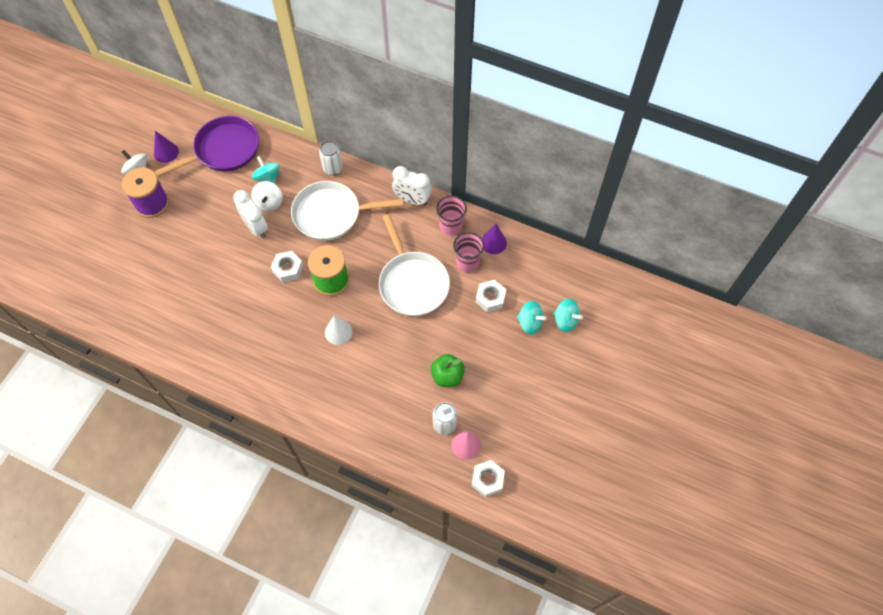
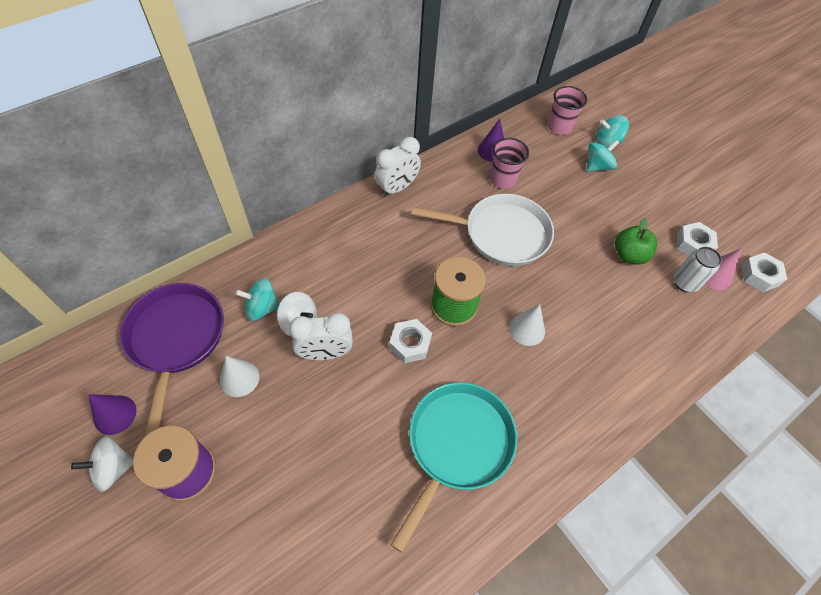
camera: 65 degrees left, 5 degrees down
(216, 194) = (239, 378): none -> white cone
(233, 326) = (457, 445): none -> turquoise pan
(331, 214) = (363, 266): white pan -> none
(333, 168) = (301, 237): white can -> none
(451, 226) = (451, 173): pink cup -> pink cup (559, 127)
(490, 298) = (554, 181): white nut -> white nut (693, 244)
(565, 320) = (607, 142): turquoise spinning top -> turquoise spinning top turned 150 degrees counterclockwise

